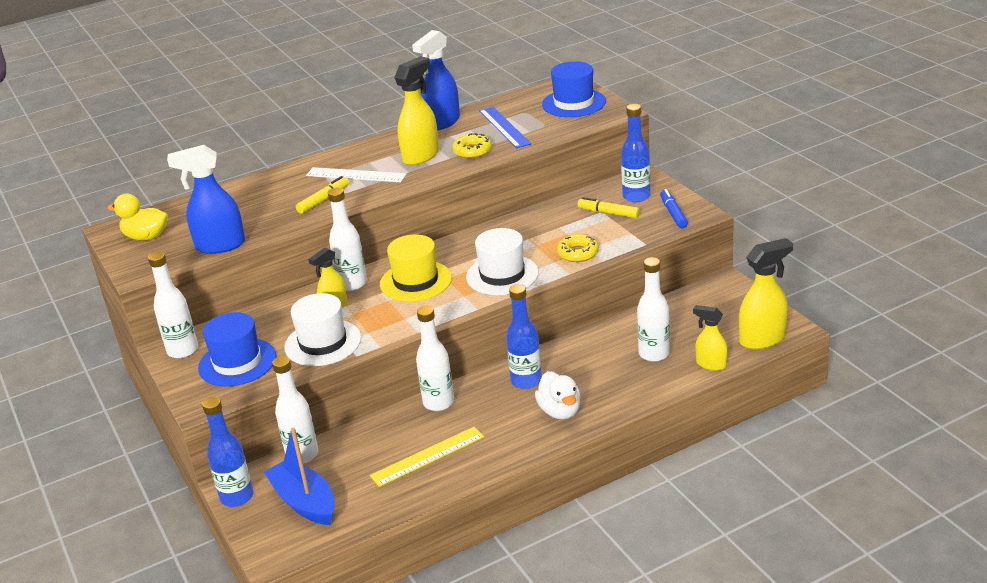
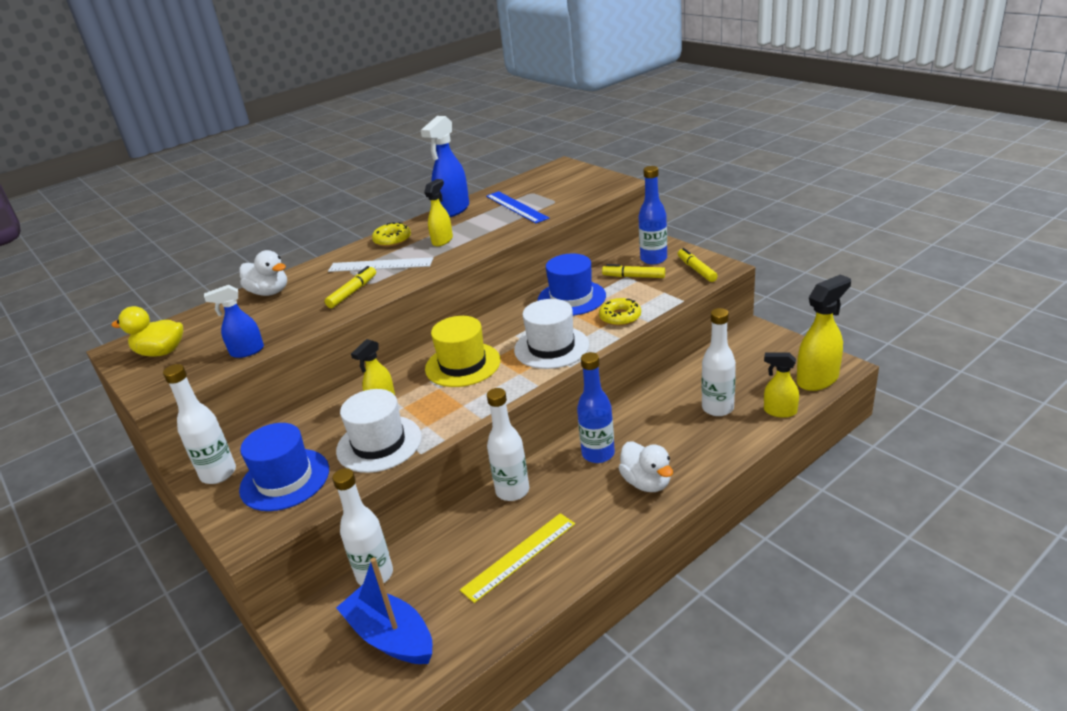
camera: 10 degrees left, 0 degrees up
(219, 245) = (246, 351): blue spray bottle -> blue spray bottle, size x0.61
(237, 497) = (307, 642): blue bottle -> none
(248, 190) = (269, 292): none -> white duck
(352, 284) = (395, 375): white bottle -> none
(421, 156) = (442, 240): yellow spray bottle -> yellow spray bottle, size x0.61
(472, 151) = (493, 230): yellow donut -> yellow donut (392, 240)
(573, 103) = (575, 180): blue hat -> blue hat (571, 298)
(673, 213) = (696, 270): blue marker -> yellow marker

